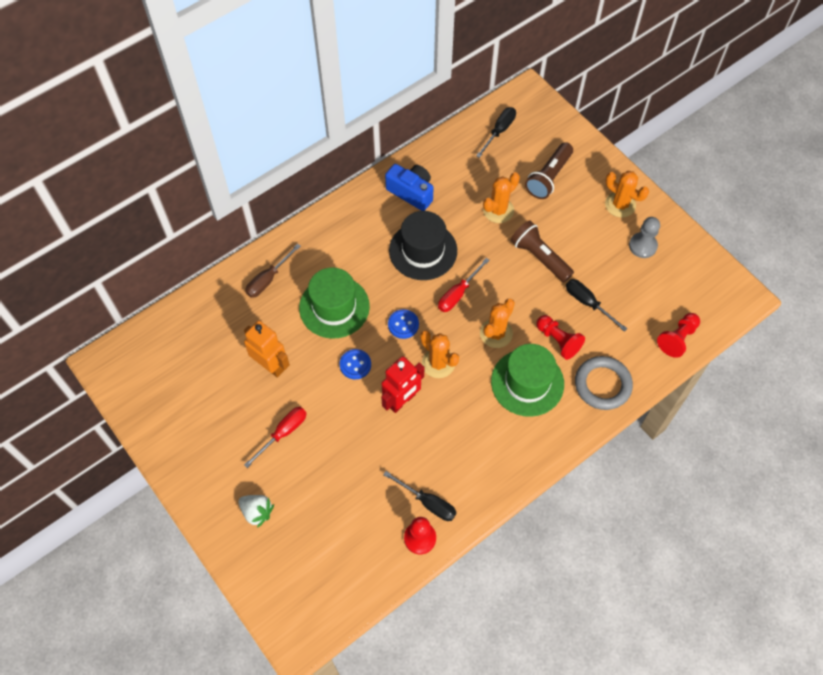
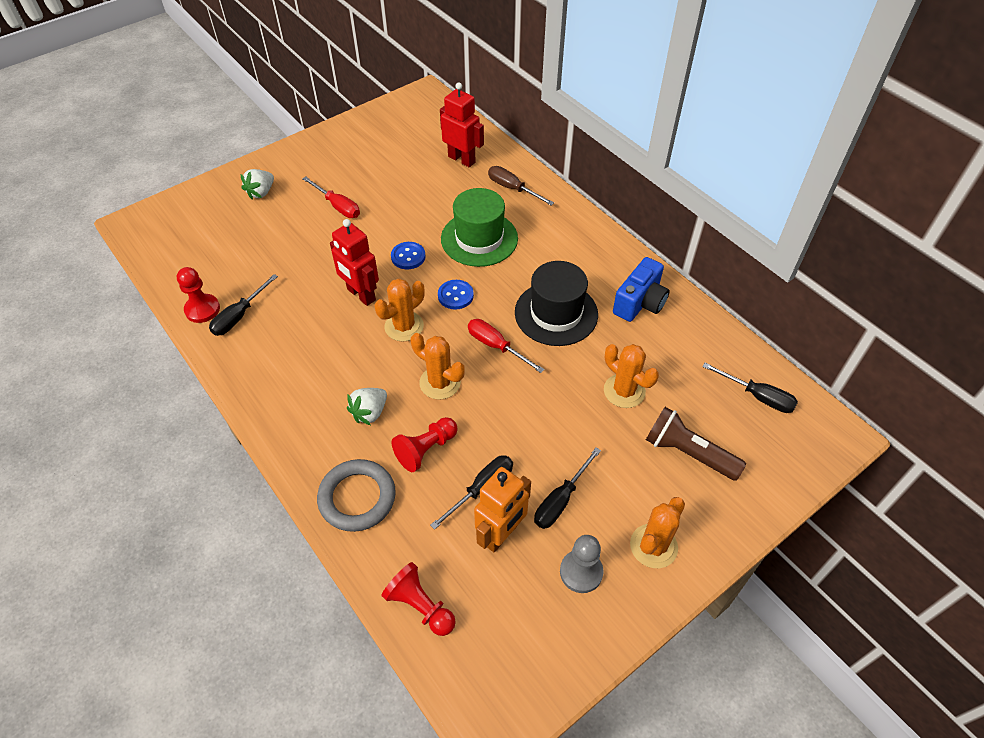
camera: 90 degrees right, 10 degrees down
(221, 323) = (462, 159): none -> red robot
(270, 365) = (412, 195): orange robot -> orange robot (501, 534)
(527, 382) = (370, 412): green hat -> white strawberry
(539, 257) = (553, 435): brown flashlight -> none
(592, 255) = (561, 500): none -> black screwdriver

